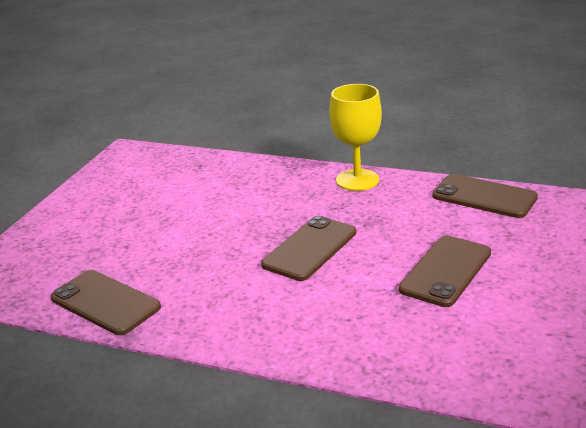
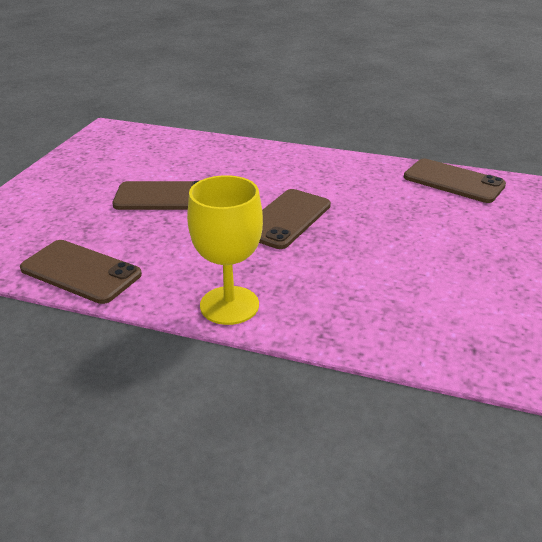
camera: 175 degrees right, 5 degrees up
(446, 271) = (164, 197): brown phone -> brown phone turned 60 degrees clockwise

